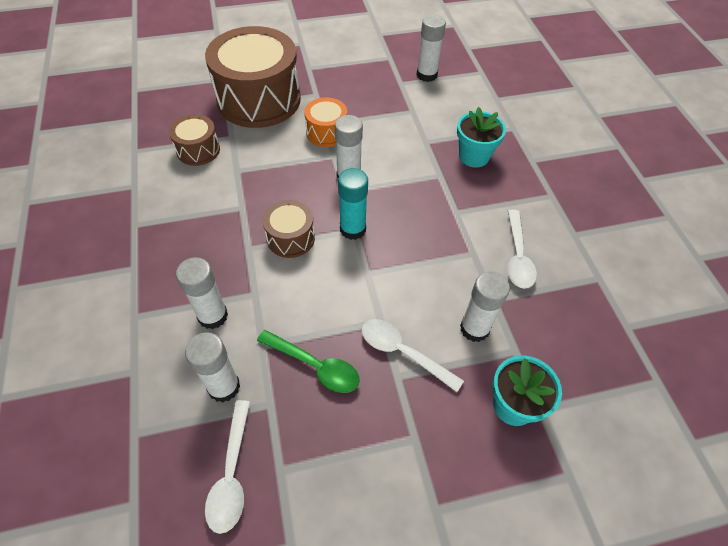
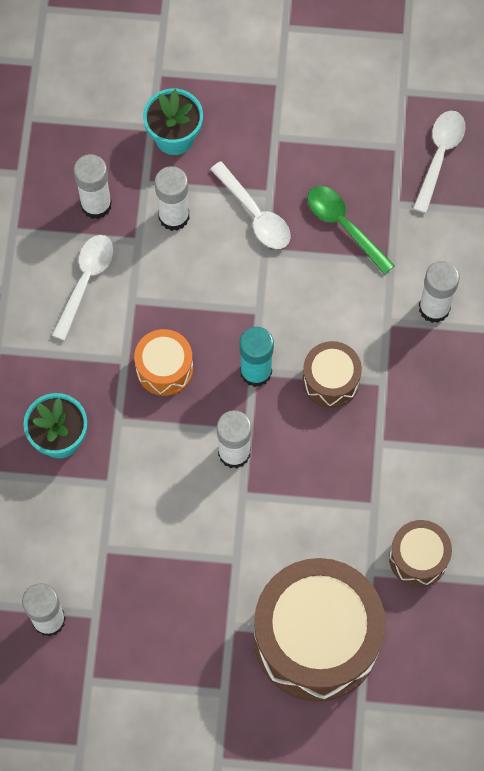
camera: 160 degrees left, 15 degrees up
(224, 387) = (434, 232): white glue stick -> white glue stick (96, 205)
(326, 132) = (238, 540): orange drum -> orange drum (164, 368)

